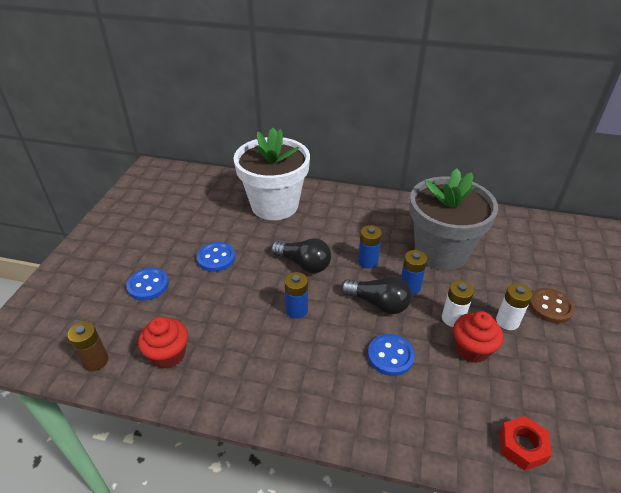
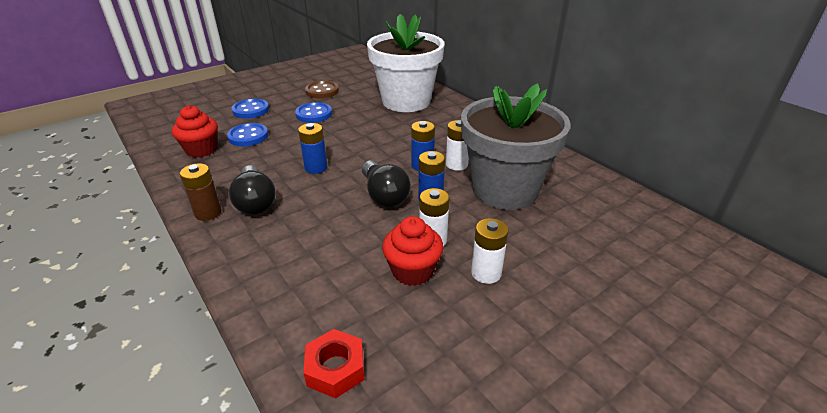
camera: 40 degrees right, 5 degrees down
(95, 361) = (164, 133): brown battery -> brown battery (208, 213)
(303, 264) = (368, 144): black light bulb -> black light bulb (255, 202)
(388, 247) = (456, 164): none -> white battery
(390, 356) = (335, 233): blue button -> blue button (248, 136)
(550, 307) = (559, 290): brown button -> brown button (322, 91)

